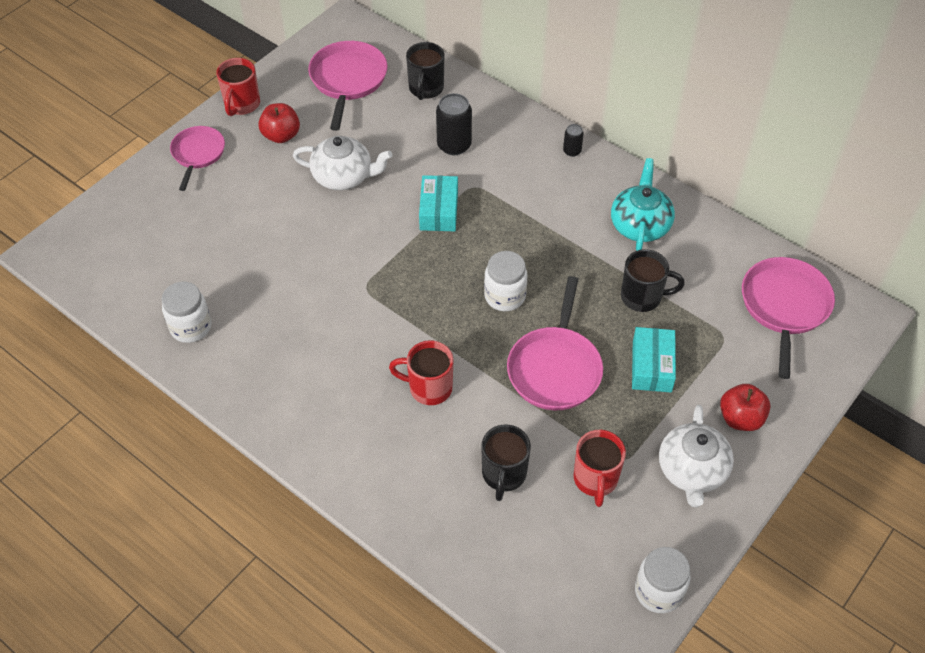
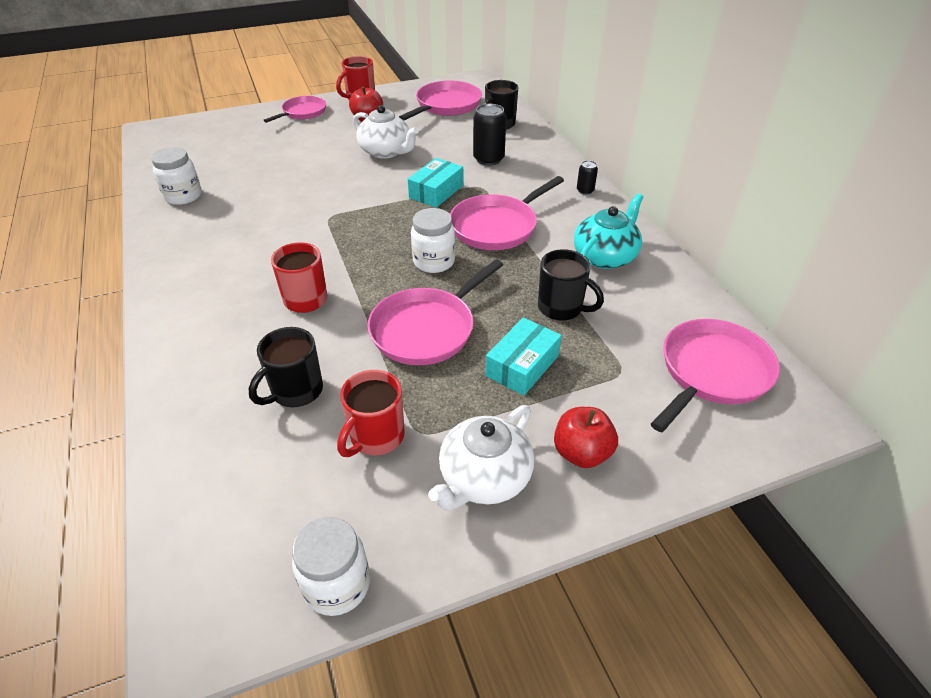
camera: 30 degrees right, 10 degrees down
(527, 230) = (497, 226): none -> pink pan

